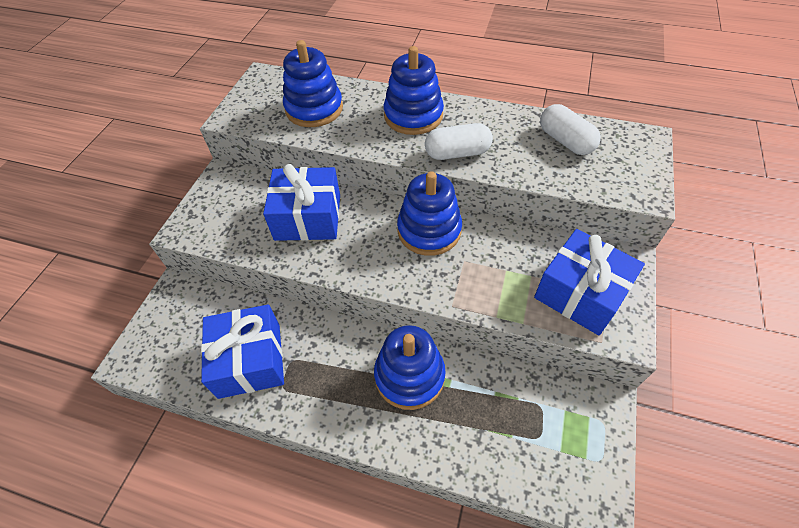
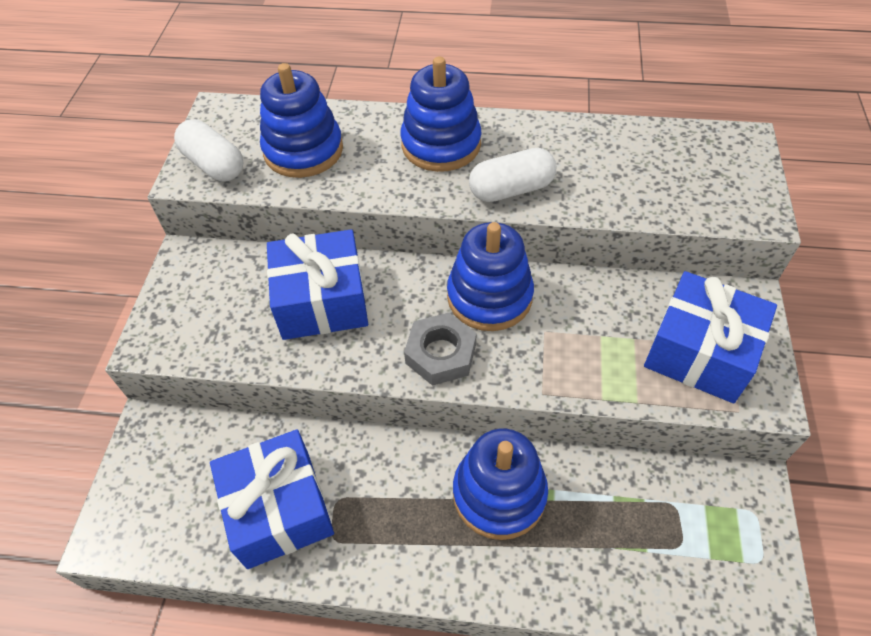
camera: 10 degrees left, 0 degrees up
(383, 266) = (441, 353): none -> grey nut
(565, 141) = (645, 156): white capsule -> white capsule (214, 164)

